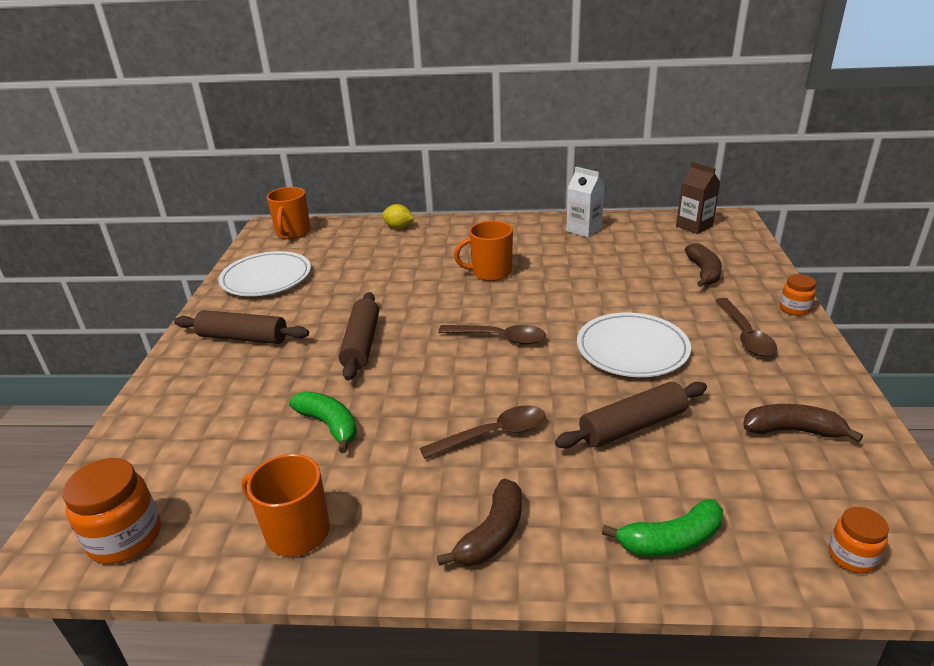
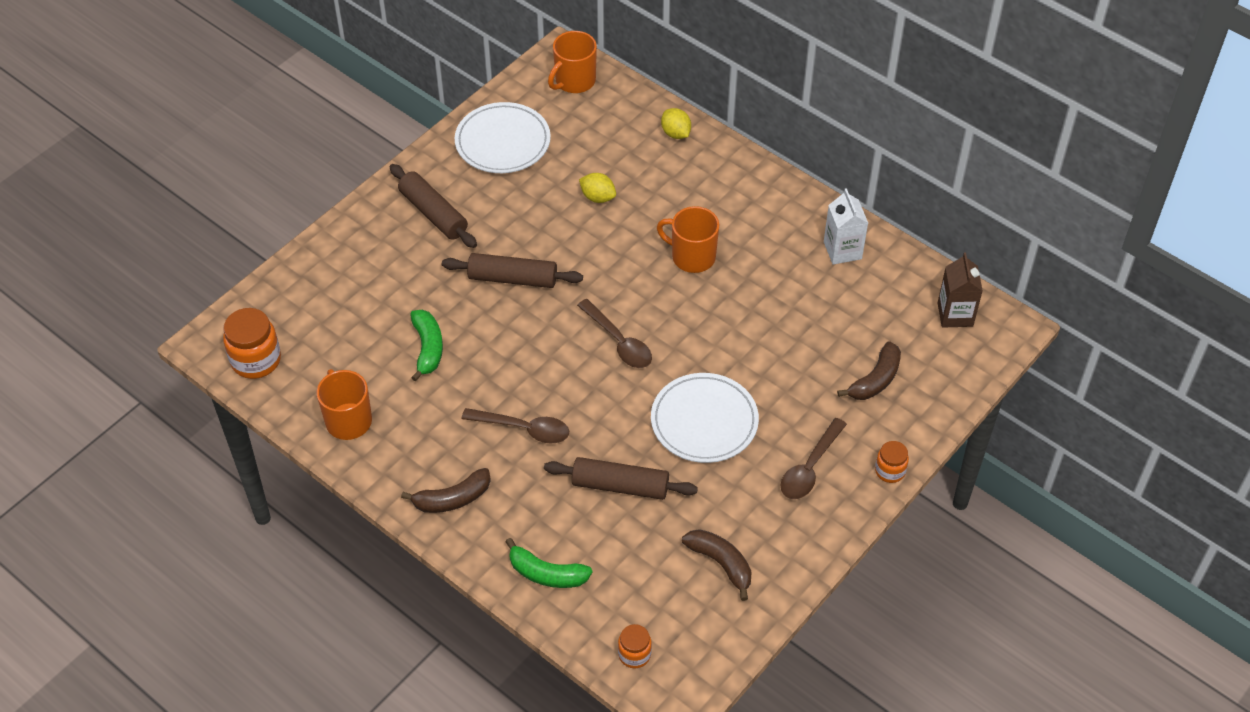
camera: 35 degrees right, 20 degrees up
(361, 343) = (513, 279): brown rolling pin -> brown rolling pin turned 60 degrees clockwise
(379, 274) = (598, 197): none -> yellow lemon

